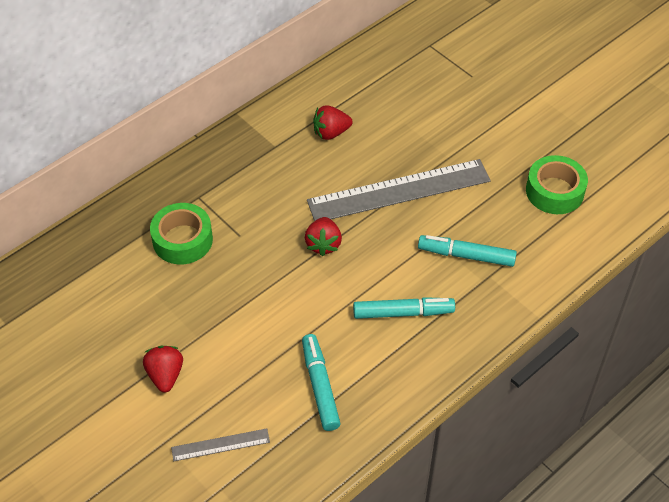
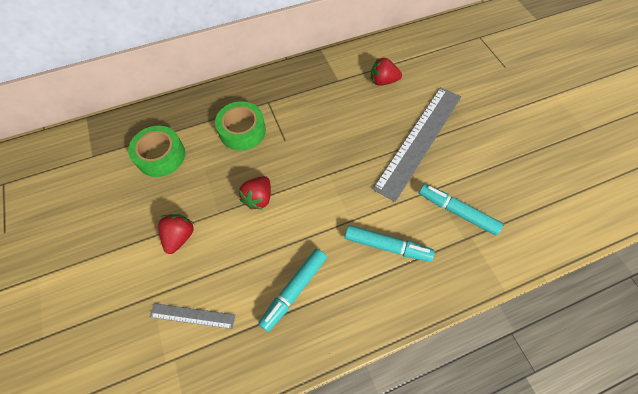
camera: 20 degrees right, 10 degrees up
(320, 386) = (294, 290): turquoise marker -> turquoise marker turned 150 degrees counterclockwise
(323, 244) = (344, 166): red strawberry -> red strawberry (258, 198)
(399, 190) = (419, 140): grey ruler -> grey ruler turned 60 degrees counterclockwise
(554, 191) = (549, 178): green tape -> green tape (161, 156)

